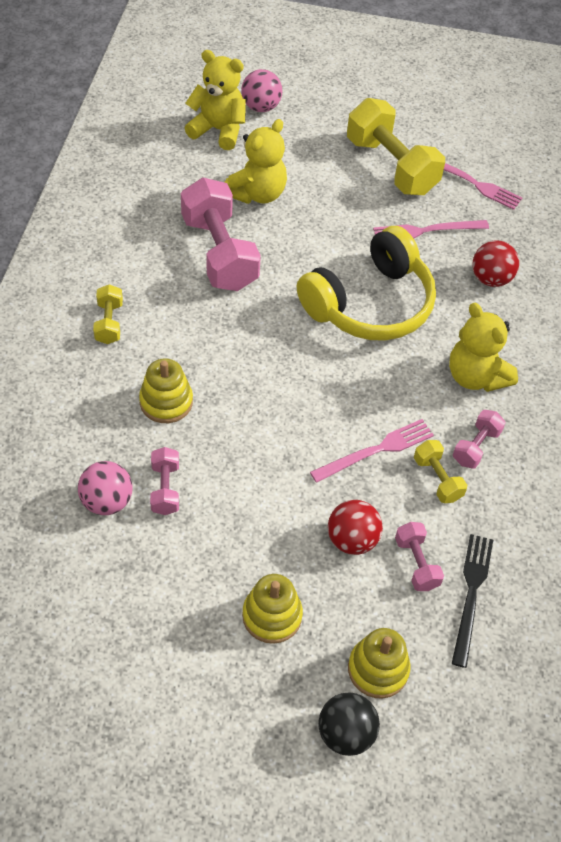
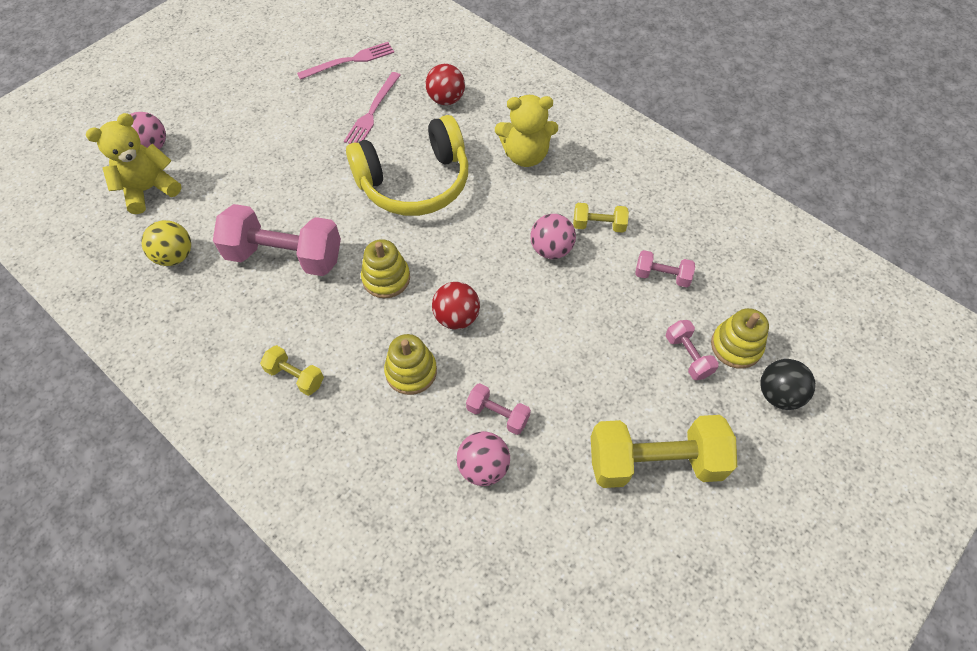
camera: 55 degrees left, 5 degrees up
(167, 183) = (175, 256): none -> yellow ball
(257, 193) = (243, 198): yellow teddy bear -> none
(272, 616) = (658, 394): yellow stacking toy -> yellow stacking toy (386, 278)
(352, 540) = (620, 306): red ball -> red ball (456, 317)
(370, 304) = (414, 182): yellow headphones -> yellow headphones turned 75 degrees clockwise
(376, 450) = (551, 249): pink fork -> pink ball
(391, 166) = (292, 98): yellow dumbbell -> yellow dumbbell (655, 462)
(471, 594) = (703, 256): black fork -> none
(476, 446) = (585, 188): pink dumbbell -> pink dumbbell (687, 356)

